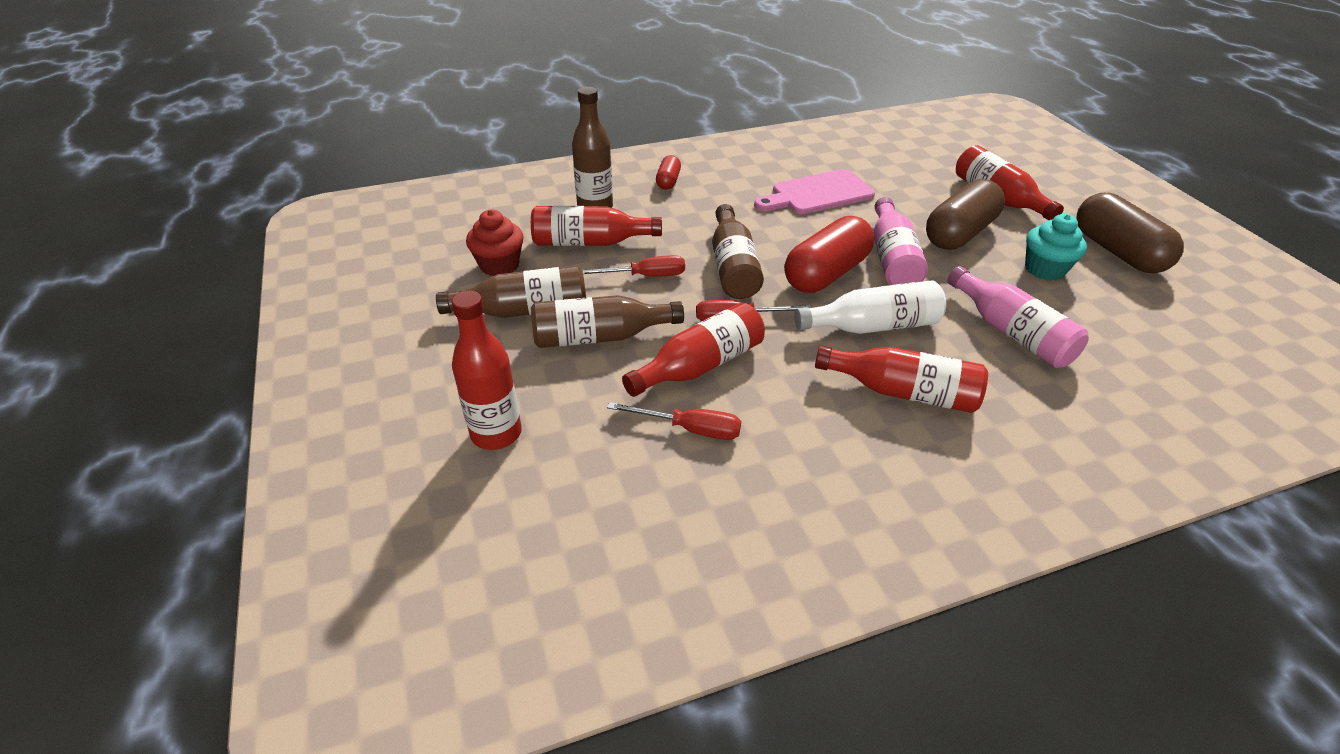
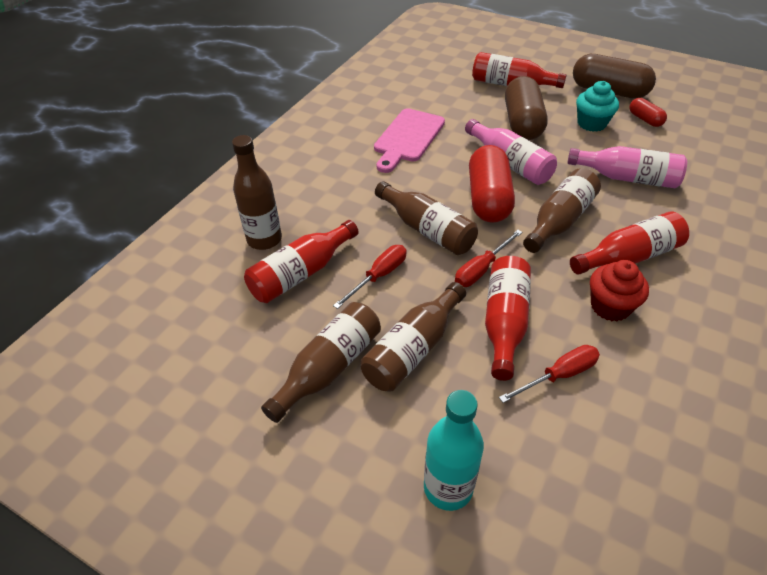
camera: 40 degrees left, 5 degrees up
(496, 433) = (448, 487): red bottle -> turquoise bottle
(499, 265) = (254, 341): red cupcake -> red cupcake (610, 306)
(668, 181) = (292, 184): red capsule -> red capsule (645, 119)
(873, 326) = (559, 221): white bottle -> brown bottle

